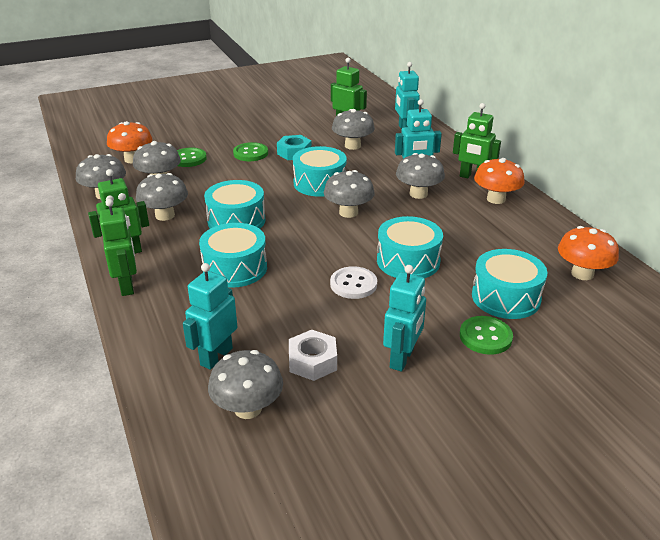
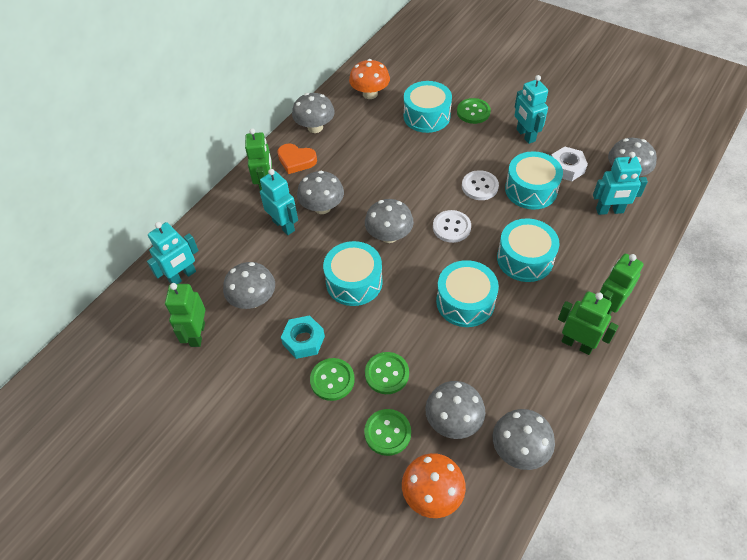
camera: 120 degrees left, 20 degrees up
(165, 215) = (504, 362): grey mushroom -> grey mushroom (315, 127)
(227, 171) = (387, 374): none -> green button
(320, 246) = (451, 227): none -> white button
(402, 358) = (525, 135): turquoise robot -> turquoise robot turned 105 degrees counterclockwise
(408, 261) = (427, 172): turquoise drum -> turquoise drum (531, 189)
(496, 199) = (296, 160): orange mushroom -> orange heart

